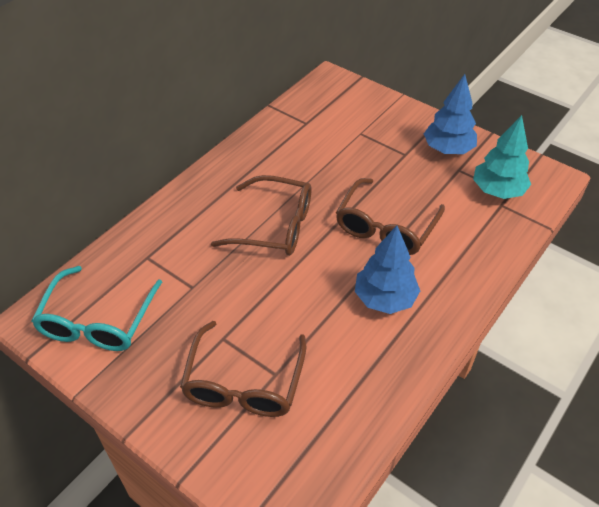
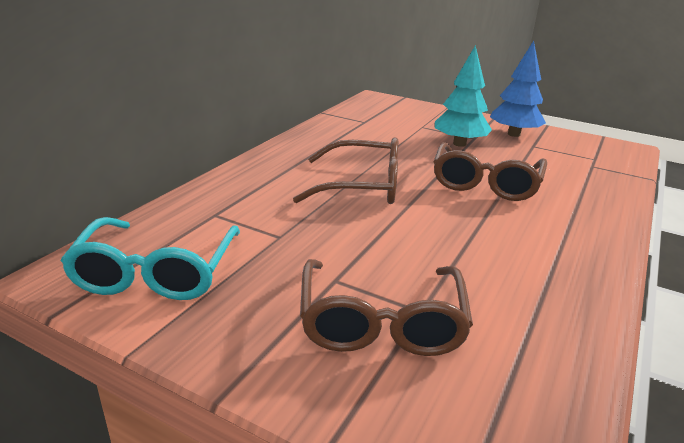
camera: 10 degrees left, 20 degrees down
(385, 298) = (519, 235): blue tree -> none
(497, 191) = (581, 157): turquoise tree -> turquoise tree (459, 144)

